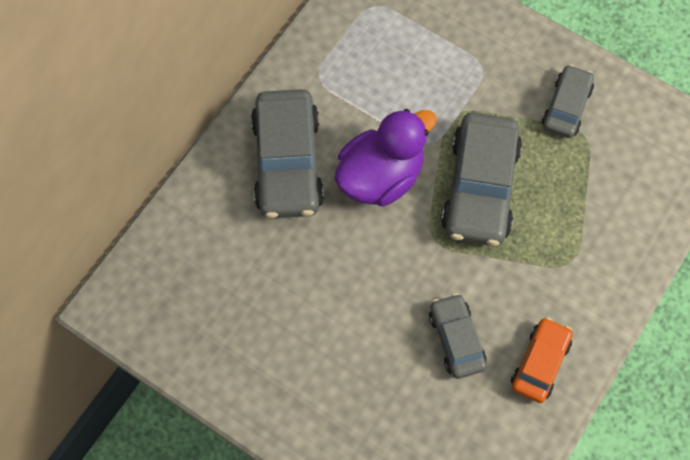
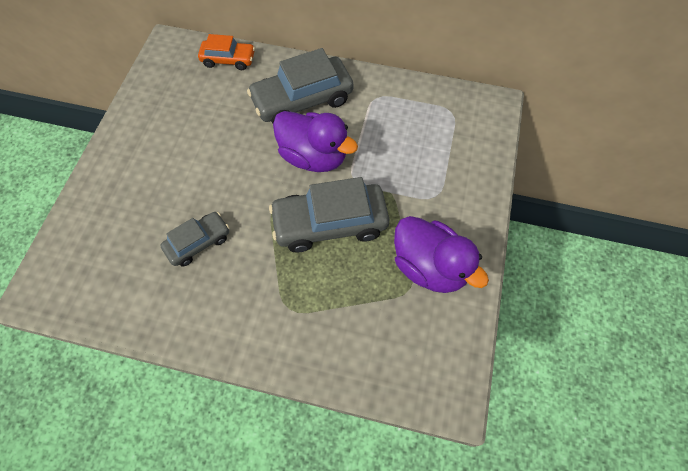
camera: 70 degrees right, 5 degrees down
(539, 363) = (193, 308): orange car -> orange car (228, 59)
(566, 107) = (429, 267): grey car -> purple duck

